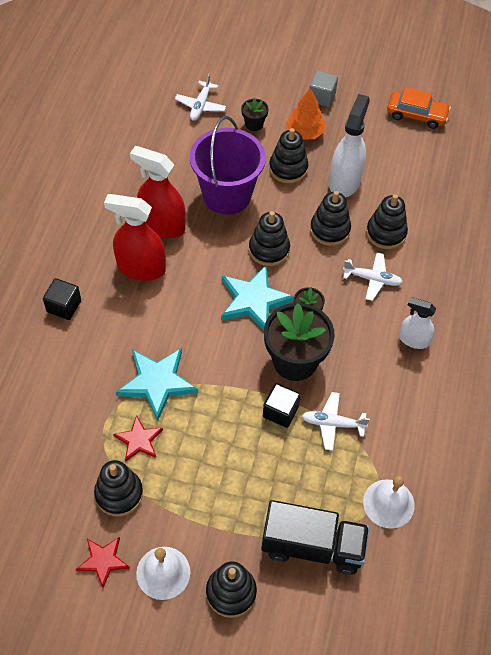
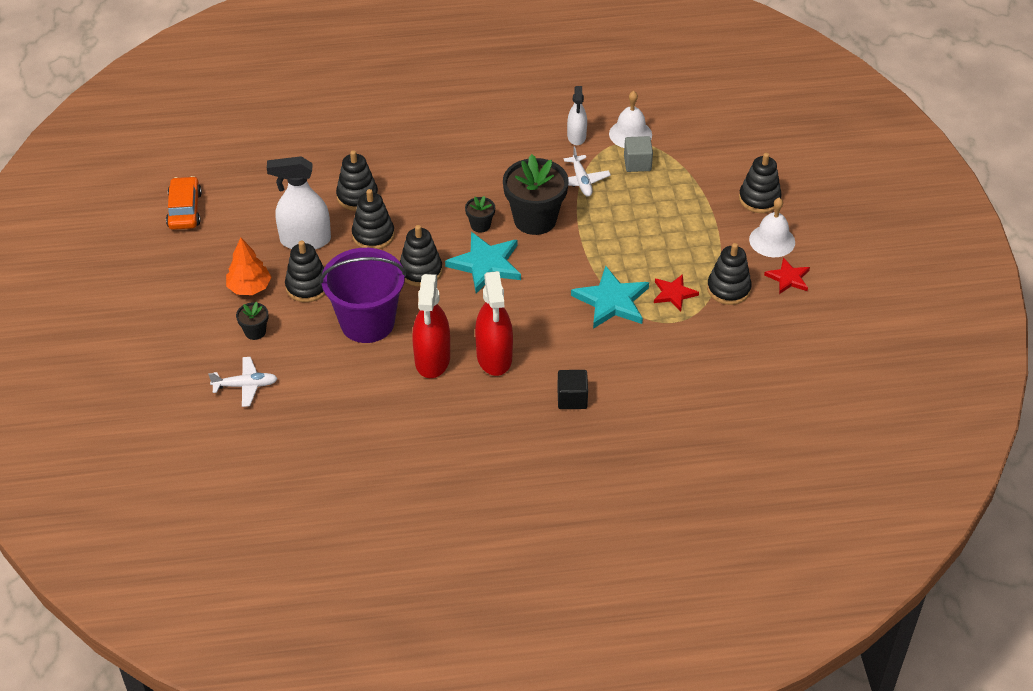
camera: 110 degrees left, 10 degrees down
(280, 411) = (590, 214): black cube -> none
(312, 546) = (693, 166): black truck -> none
(321, 97) = (188, 289): grey cube -> grey cube (637, 163)
(372, 279) = (417, 193): white plane -> none
(413, 340) = (469, 153): white spray bottle -> white spray bottle (576, 136)

